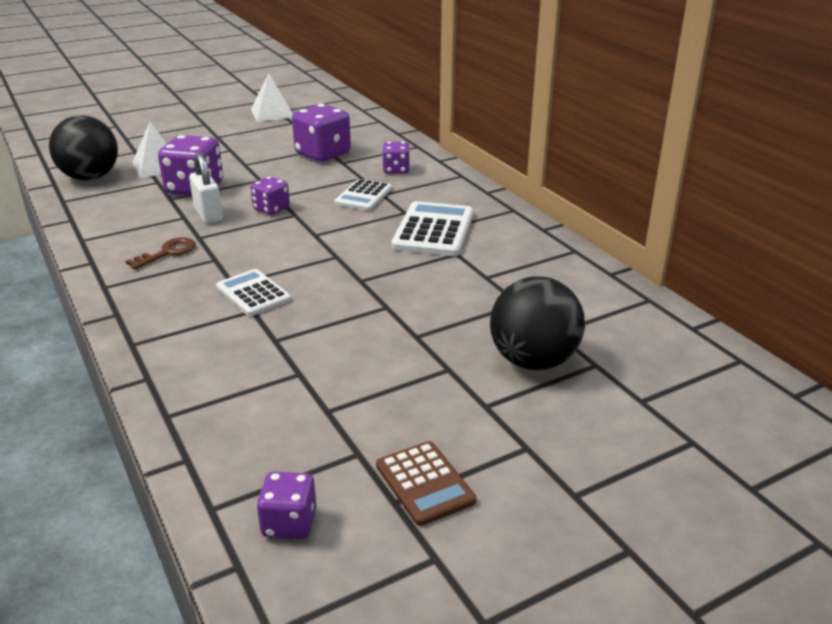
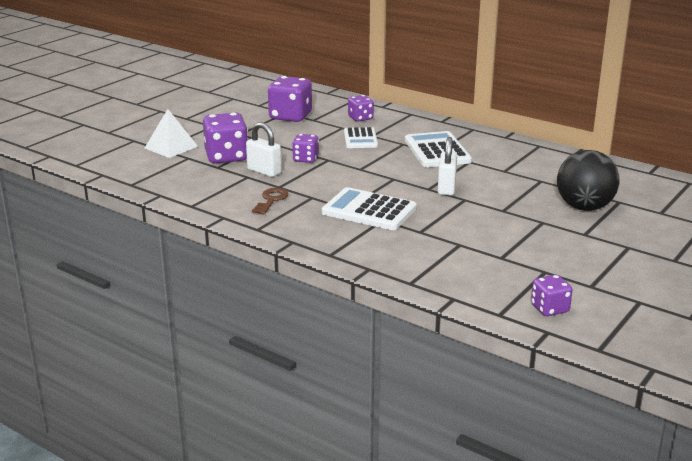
camera: 25 degrees left, 5 degrees down
(90, 177) = (127, 165): black ball -> none
(253, 293) = (369, 210): white calculator -> white calculator, size x1.55
(272, 113) = (206, 94): white pyramid -> none
(382, 285) = (446, 188): none -> white padlock
(424, 483) = (596, 274): brown calculator -> none

